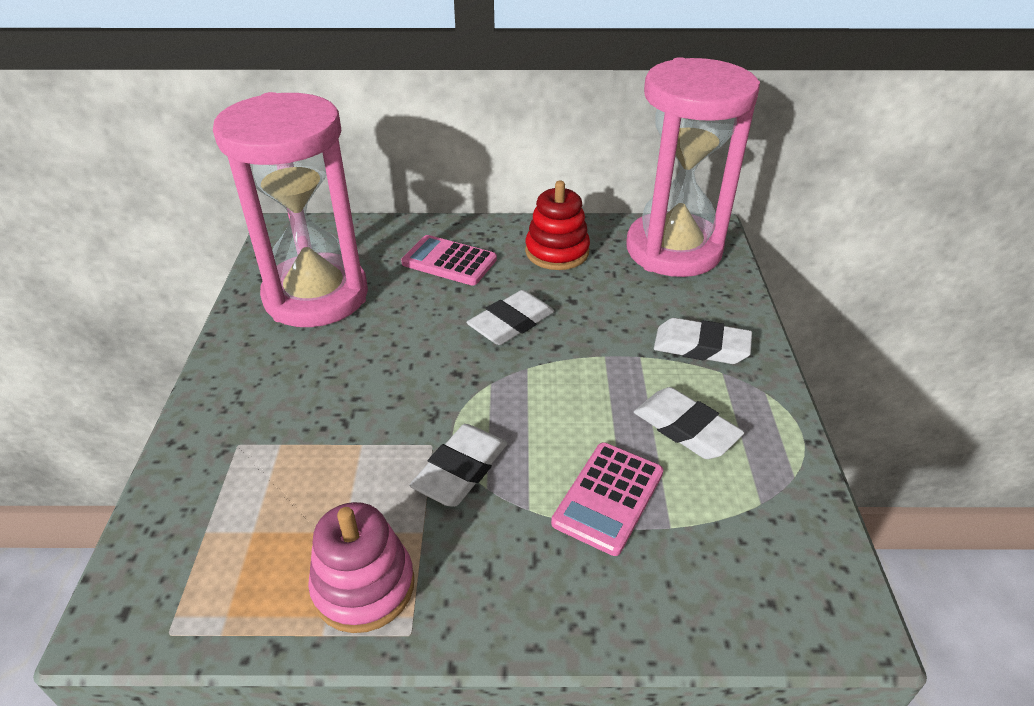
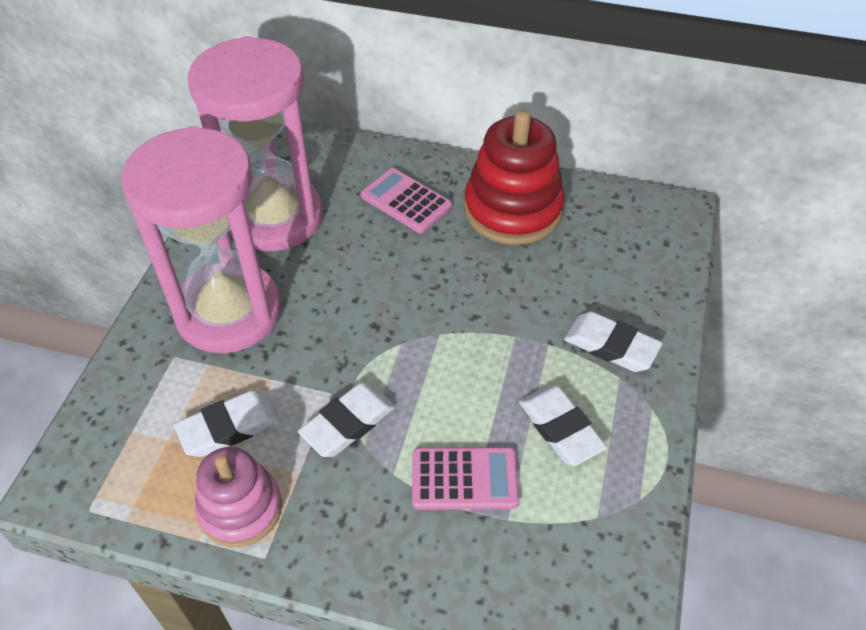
camera: 15 degrees right, 10 degrees up
(511, 323) = (441, 282): white eraser -> white eraser (229, 427)
(557, 252) = (513, 209): red stacking toy -> red stacking toy, size x1.54
(608, 498) = (464, 479): pink calculator -> pink calculator turned 135 degrees counterclockwise
(673, 250) = (630, 229): pink hourglass -> pink hourglass (229, 312)

